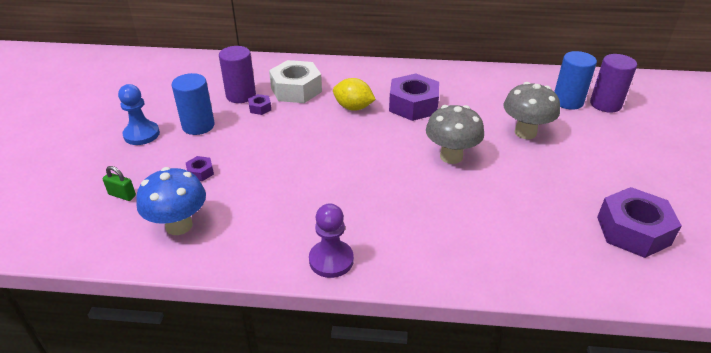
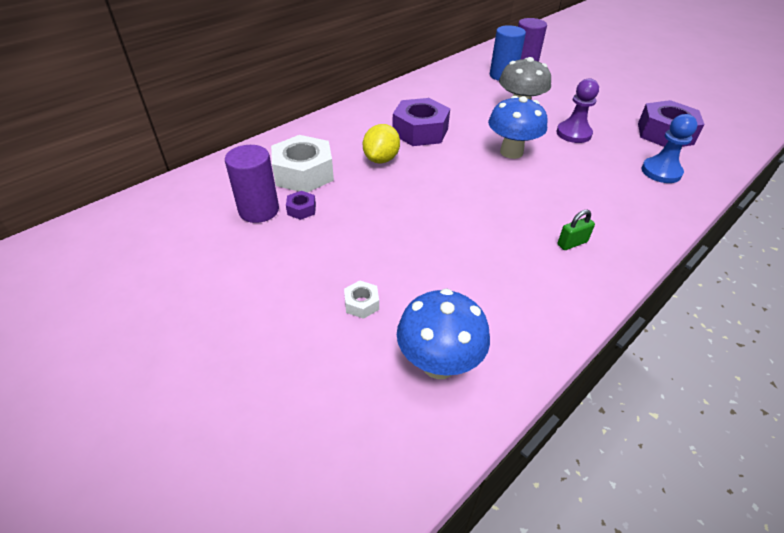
camera: 50 degrees left, 5 degrees up
(122, 195) = (327, 391): green padlock -> green padlock (572, 243)
(141, 134) = (221, 320): blue pawn -> blue pawn (661, 172)
(198, 126) = (271, 266): blue cylinder -> none
(200, 172) = (361, 304): purple nut -> white nut
(331, 260) = (587, 281): purple pawn -> purple pawn (573, 133)
(353, 107) = (381, 159): yellow lemon -> yellow lemon turned 45 degrees counterclockwise
(451, 156) = (511, 152): grey mushroom -> blue mushroom

